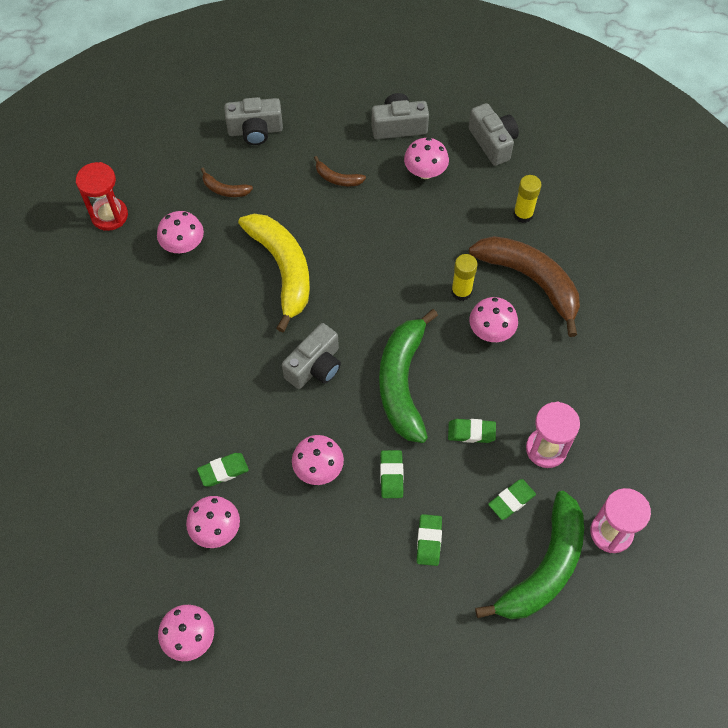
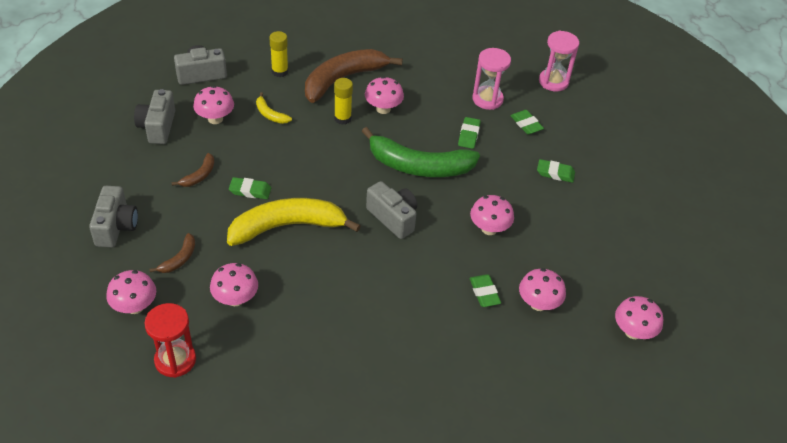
camera: 85 degrees left, 15 degrees down
(164, 170) = (135, 306): none -> pink mushroom
(391, 475) = (500, 185): green eraser -> green eraser (250, 191)
(447, 220) = (270, 114): none -> yellow banana
(544, 567) = (577, 118): green banana -> none

